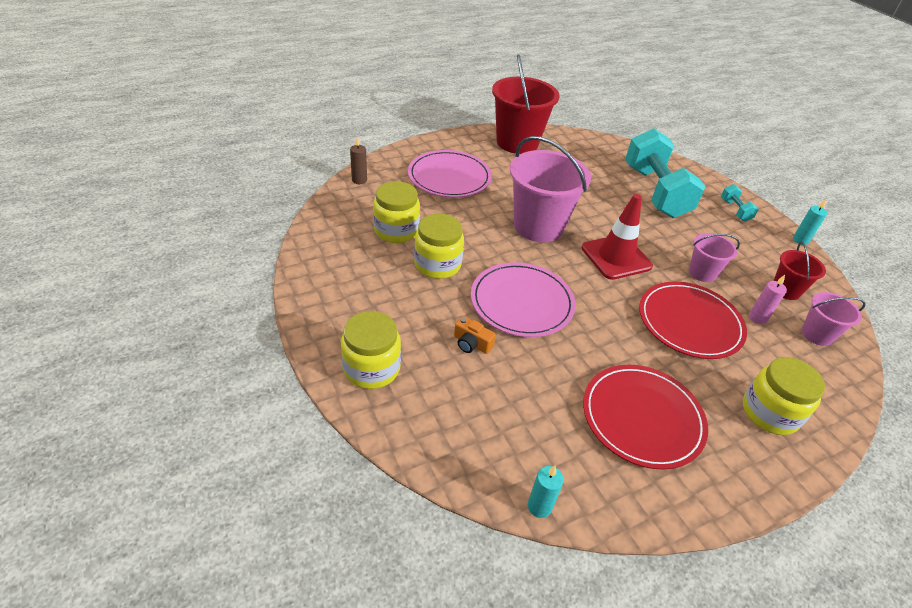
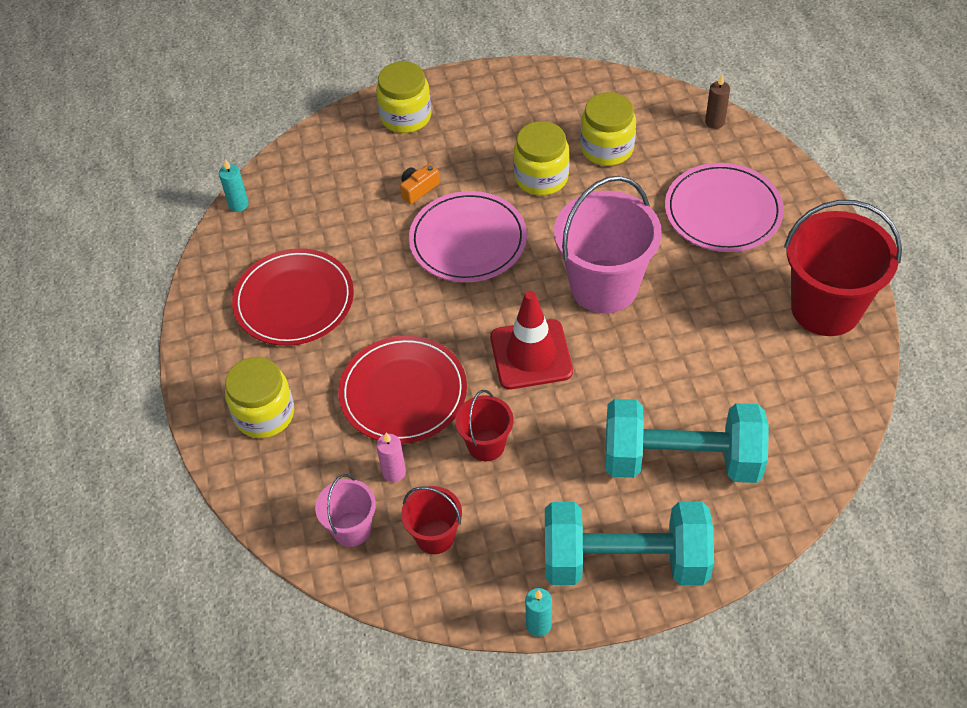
camera: 110 degrees right, 10 degrees up
(702, 273) = (486, 445): pink bucket -> red bucket
(735, 210) = (625, 561): turquoise dumbbell -> turquoise dumbbell, size x2.44

